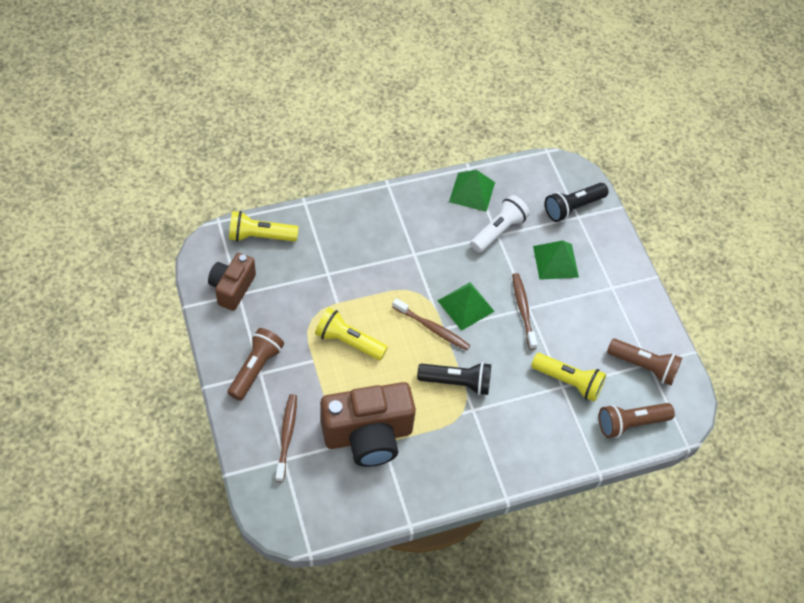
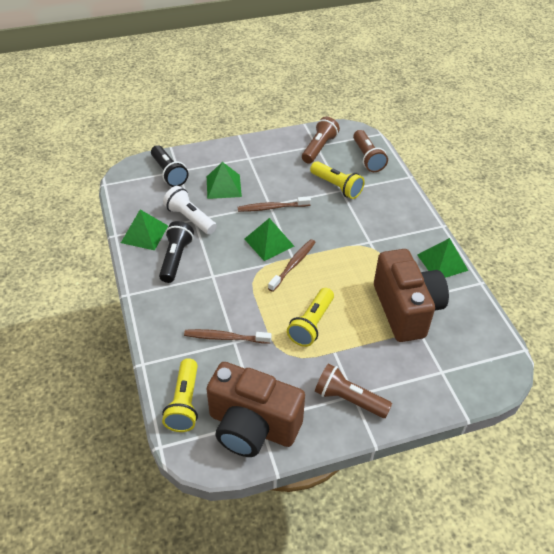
camera: 85 degrees left, 10 degrees down
(232, 288) = (252, 426): brown camera -> brown camera, size x1.67
(286, 436) = (418, 370): brown toothbrush -> brown toothbrush (225, 337)
(442, 486) = (442, 262): none -> green pyramid
(456, 382) = (345, 250): black flashlight -> black flashlight (176, 258)
(568, 381) = (336, 186): yellow flashlight -> yellow flashlight turned 105 degrees clockwise

